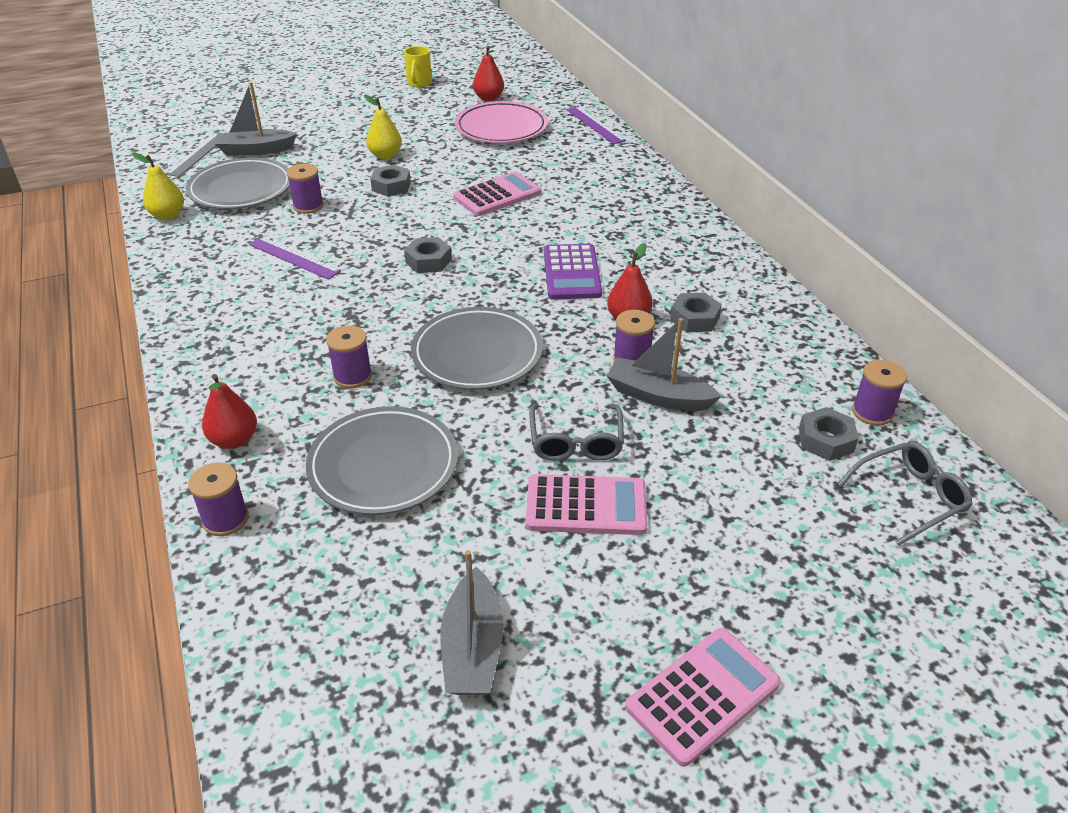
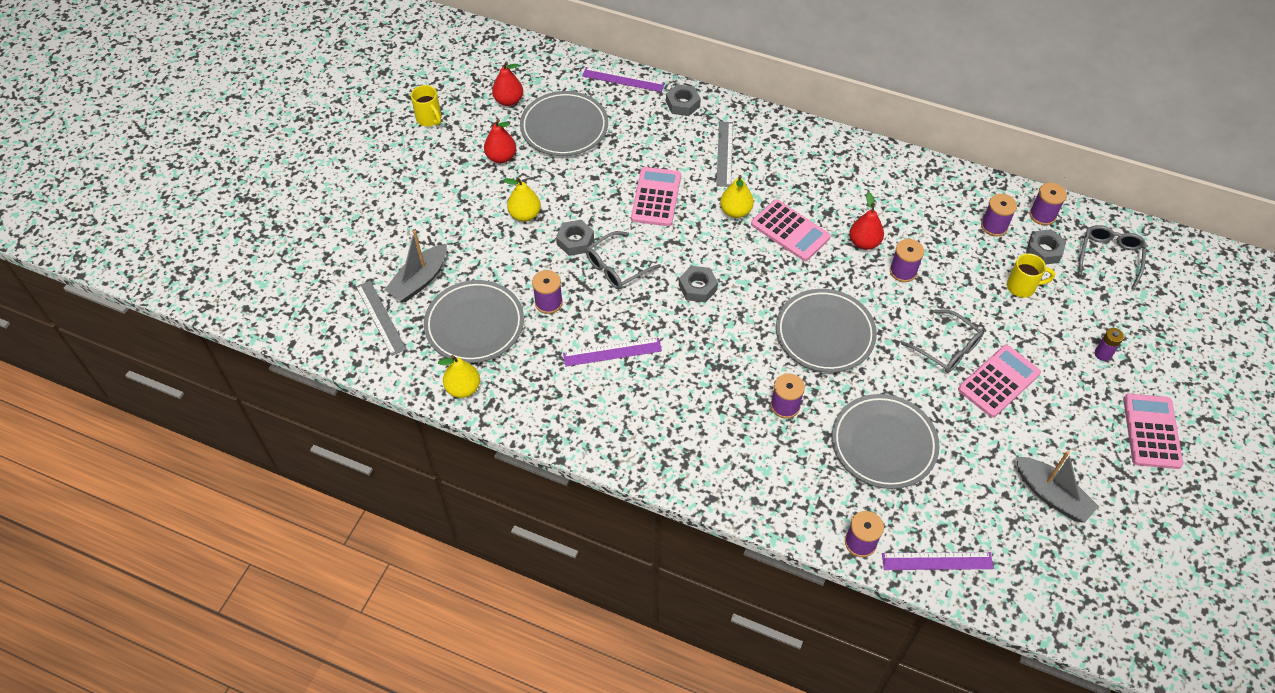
camera: 45 degrees left, 15 degrees up
(234, 440) = (790, 499): red pear -> red pear (501, 157)
(259, 596) = (937, 561): none -> purple ruler
(391, 215) = (616, 267): none -> grey glasses
(501, 128) = (564, 127): pink plate -> grey plate
(546, 236) = (735, 211): none -> yellow pear
(571, 273) = (790, 231): purple calculator -> pink calculator
(601, 200) = (725, 153): none -> grey ruler
(658, 396) = (945, 285): grey boat -> none
(694, 318) = (895, 215): grey nut -> grey nut (682, 104)
(748, 451) = (1022, 287): none -> yellow mug
(756, 574) = (1103, 354): none -> purple battery
(794, 387) = (994, 226): none -> purple spool

